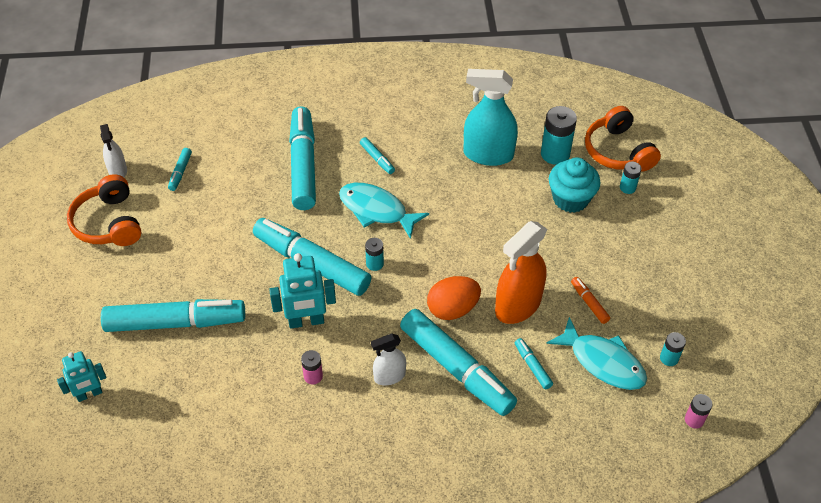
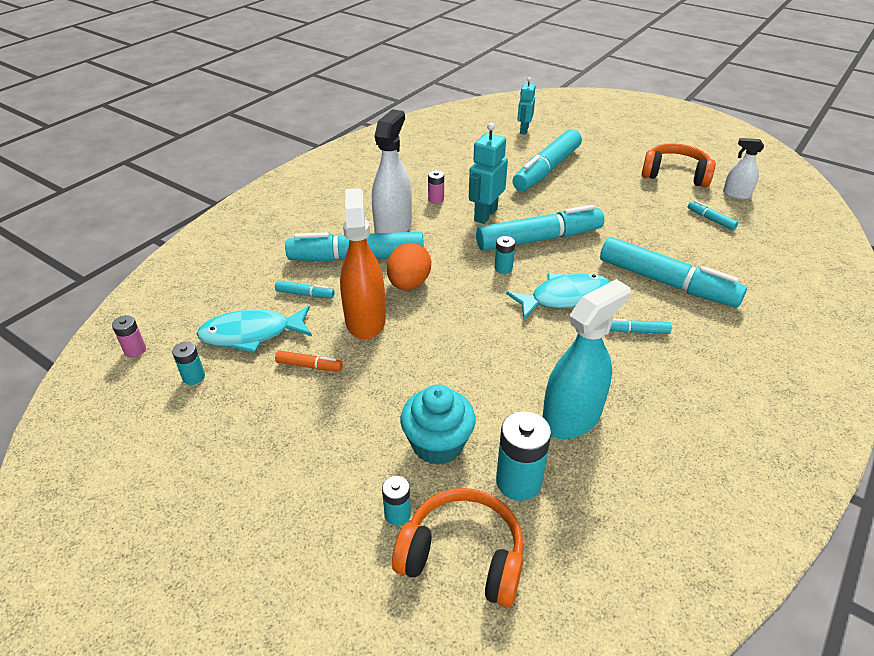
camera: 130 degrees right, 10 degrees down
(389, 376) = (393, 227): white spray bottle -> white spray bottle, size x1.81

